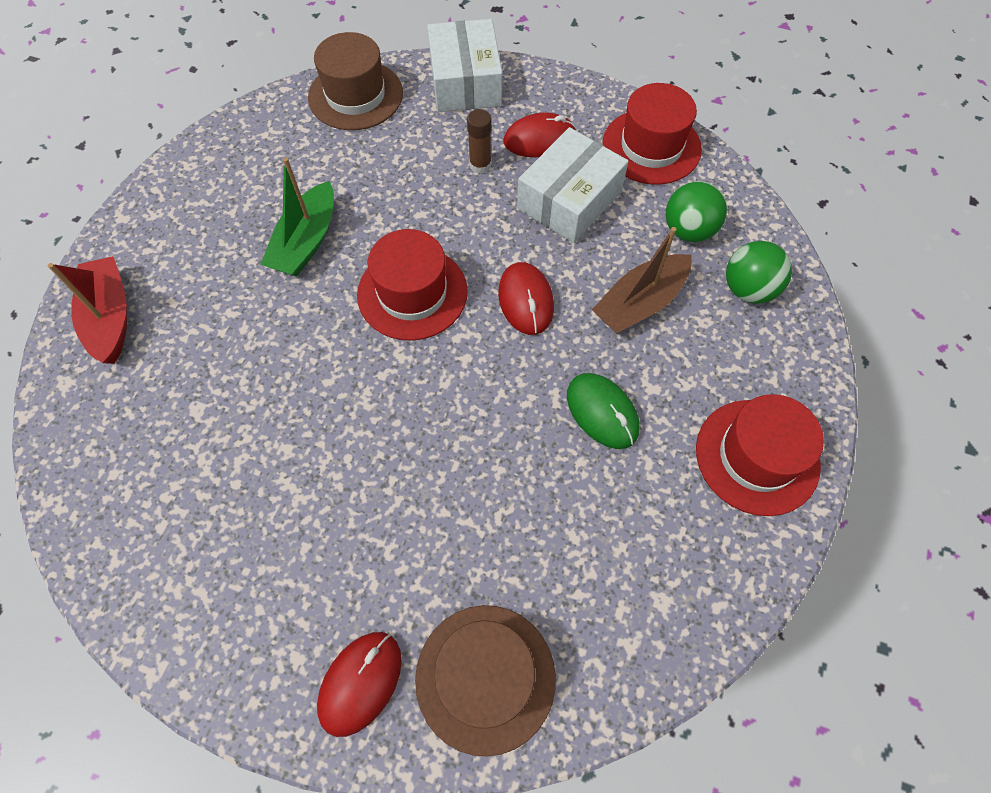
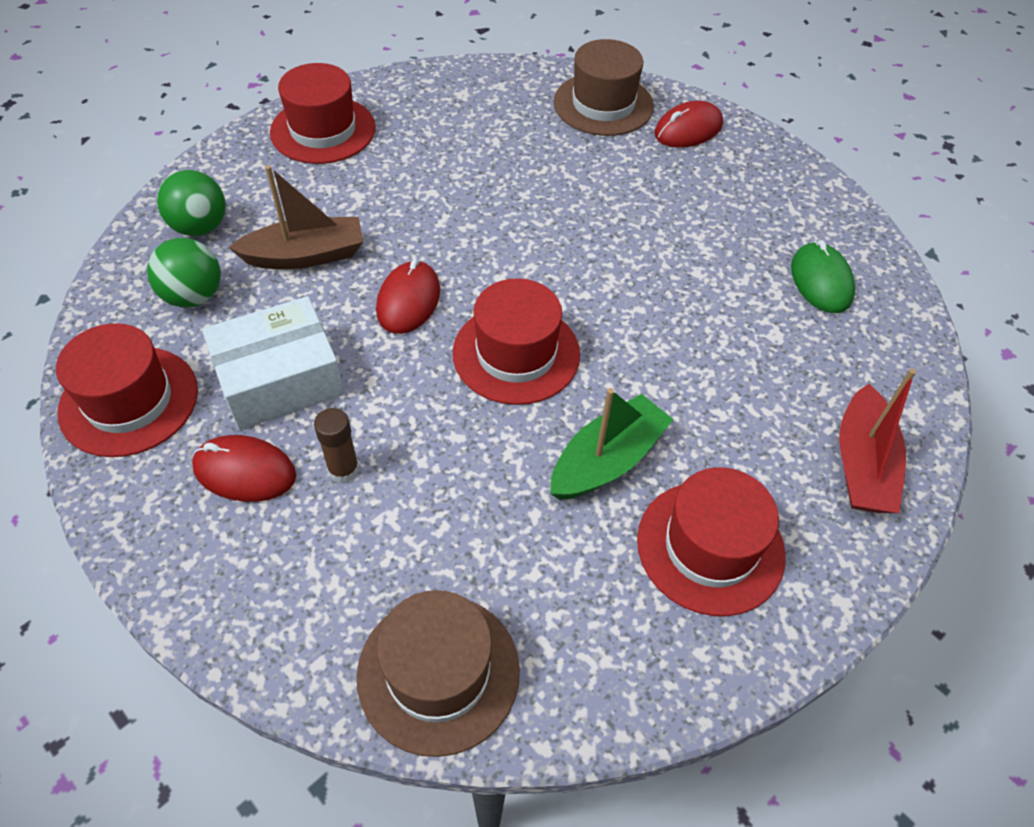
camera: 155 degrees left, 10 degrees down
(216, 216) = (710, 547): none -> red hat
(465, 82) = (265, 617): white box -> none
(602, 412) = (412, 196): green mouse -> green mouse (821, 281)

